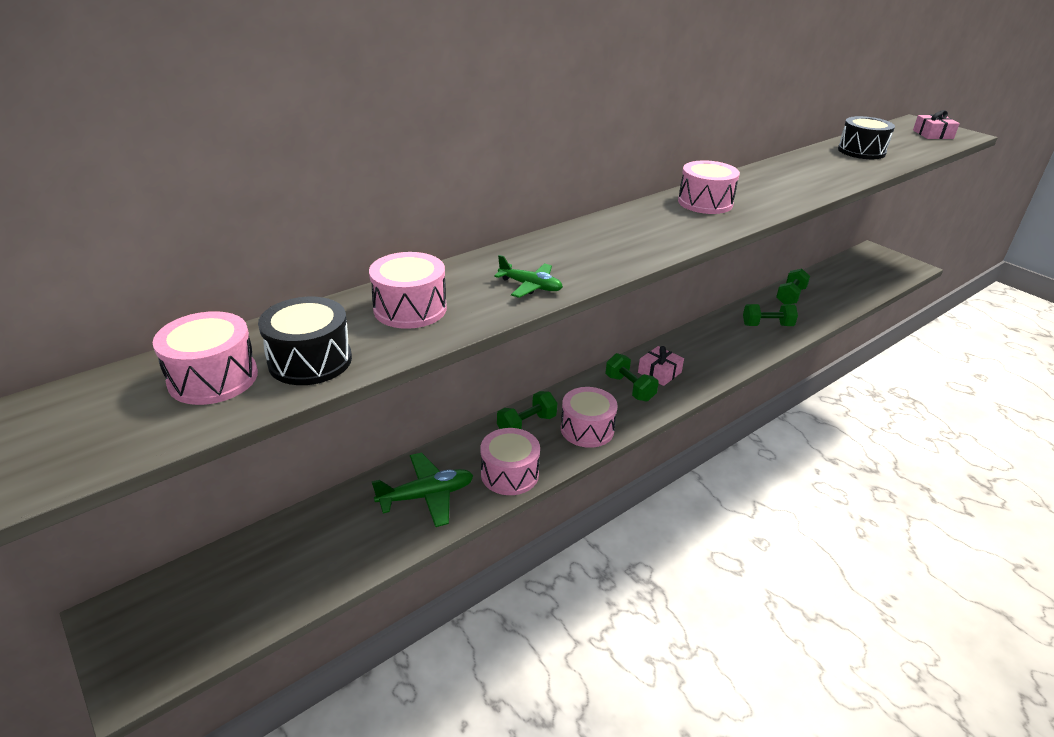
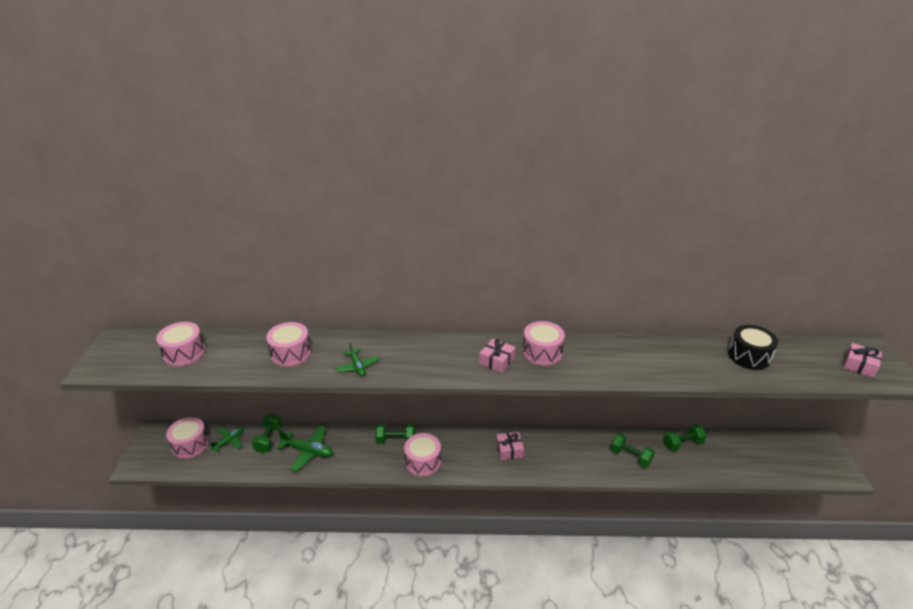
camera: 40 degrees right, 0 degrees up
(282, 550) = (229, 441): none -> green plane
(310, 361) = (222, 362): black drum -> none
(509, 474) = (355, 463): pink drum -> pink drum (190, 445)
(629, 388) = (478, 450): green dumbbell -> green dumbbell (268, 439)
(676, 224) = (497, 361): none -> pink gift

